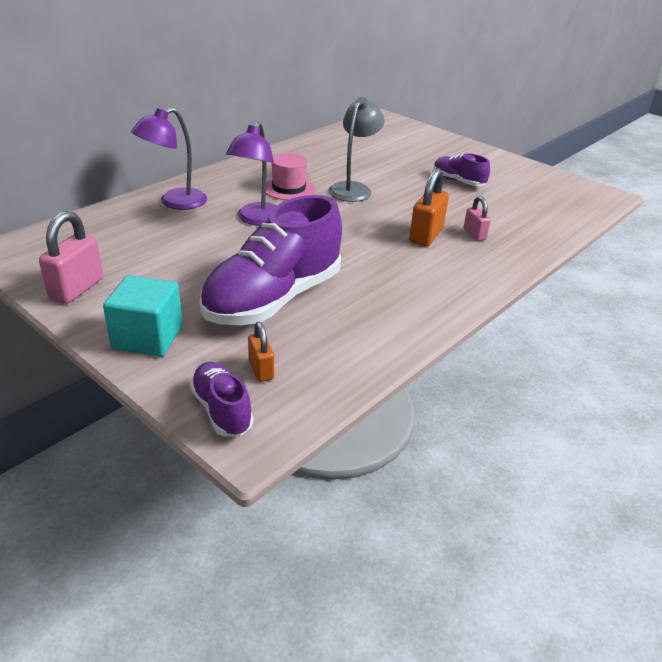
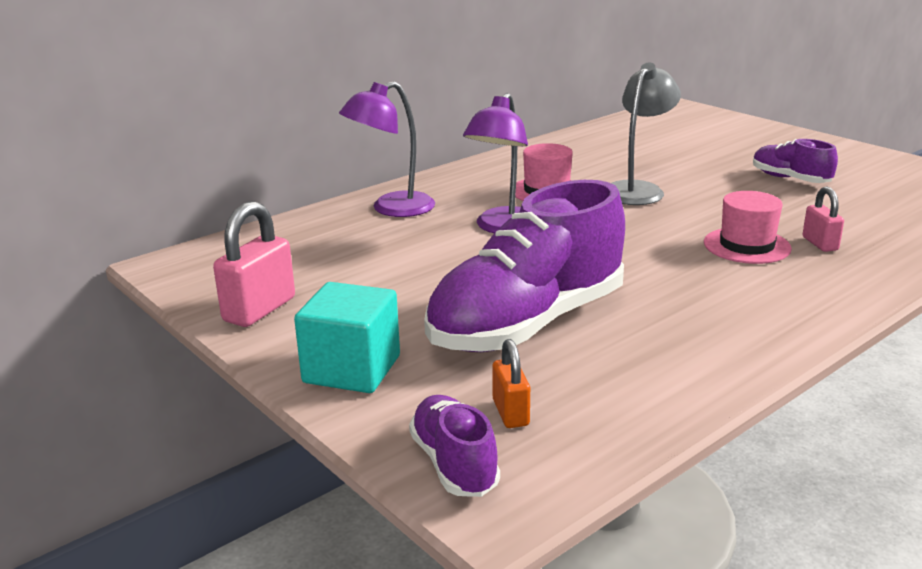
camera: 10 degrees right, 10 degrees down
(426, 236) = (746, 245): orange padlock -> pink hat

